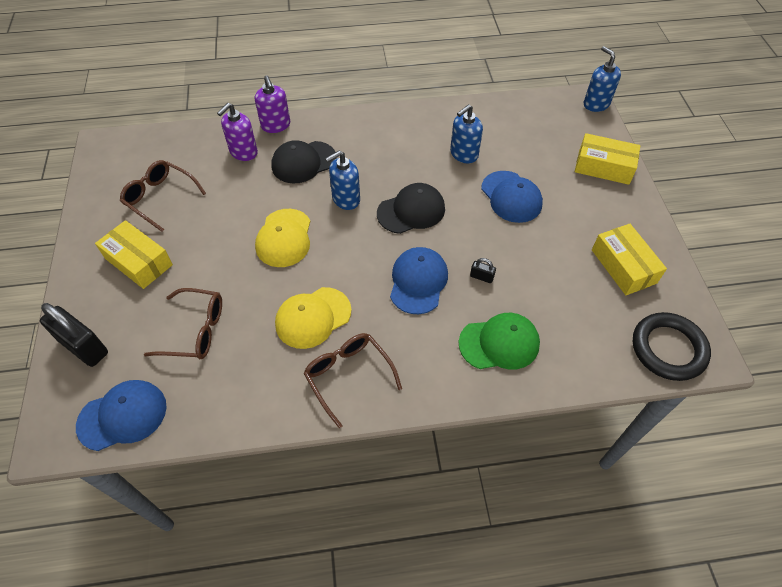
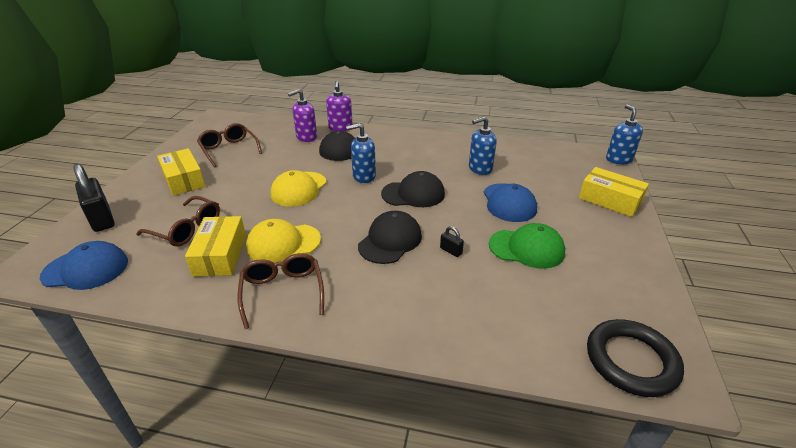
camera: 20 degrees right, 20 degrees down
(418, 282) = (390, 241): blue cap -> black cap
(499, 343) = (440, 305): green cap -> green cap (526, 248)
(623, 266) = (602, 276): yellow box -> yellow box (220, 255)

